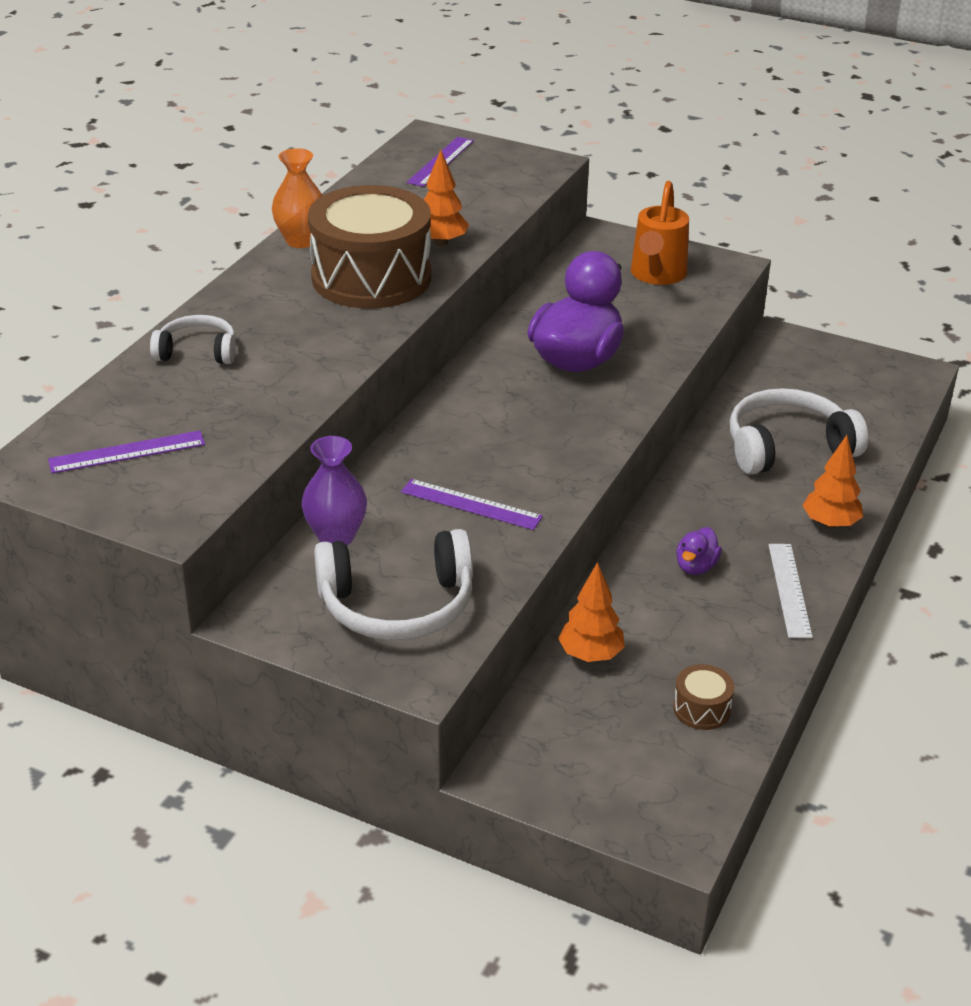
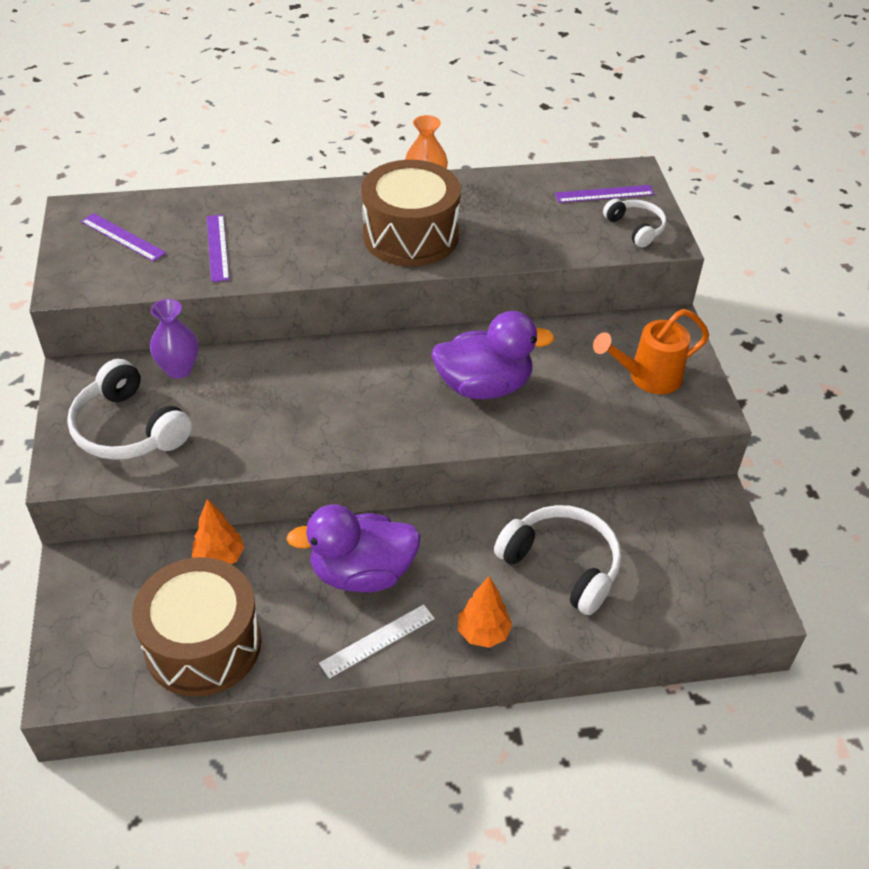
camera: 55 degrees right, 10 degrees up
(197, 351) = (252, 210): white headphones -> white headphones (636, 228)
(441, 242) = (490, 244): orange tree -> none
(471, 504) = (261, 413): purple ruler -> purple ruler (217, 247)
(696, 567) = (362, 573): purple duck -> purple duck, size x2.27
(702, 709) = (203, 644): brown drum -> brown drum, size x2.50

